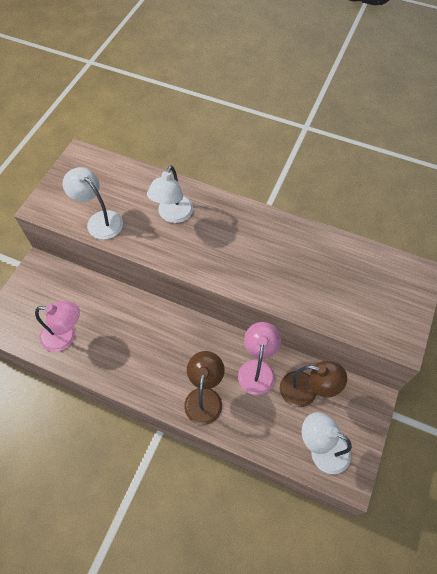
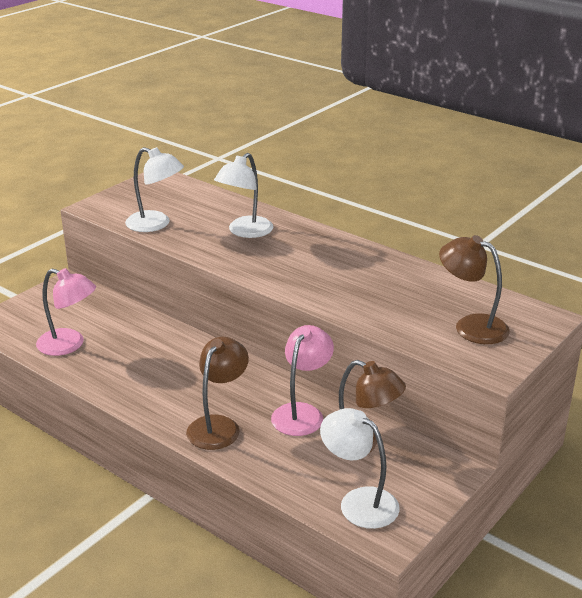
camera: 15 degrees right, 30 degrees down
(99, 220) = (156, 224): white lamp -> white lamp turned 150 degrees clockwise
(373, 295) = (471, 326): none -> brown lamp

